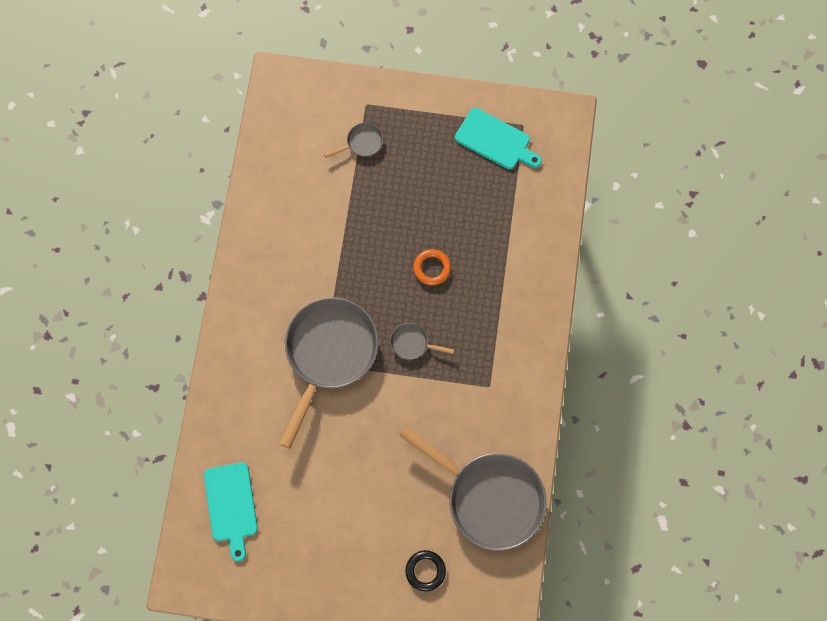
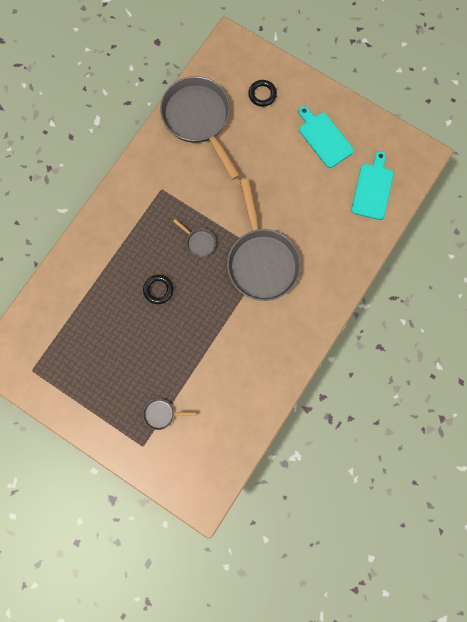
camera: 155 degrees left, 5 degrees up
(329, 354) = (261, 261): grey pan -> grey pan turned 60 degrees counterclockwise
(432, 268) = (158, 290): orange ring -> black ring
(495, 140) = (59, 367): turquoise cutting board -> turquoise cutting board (324, 138)

